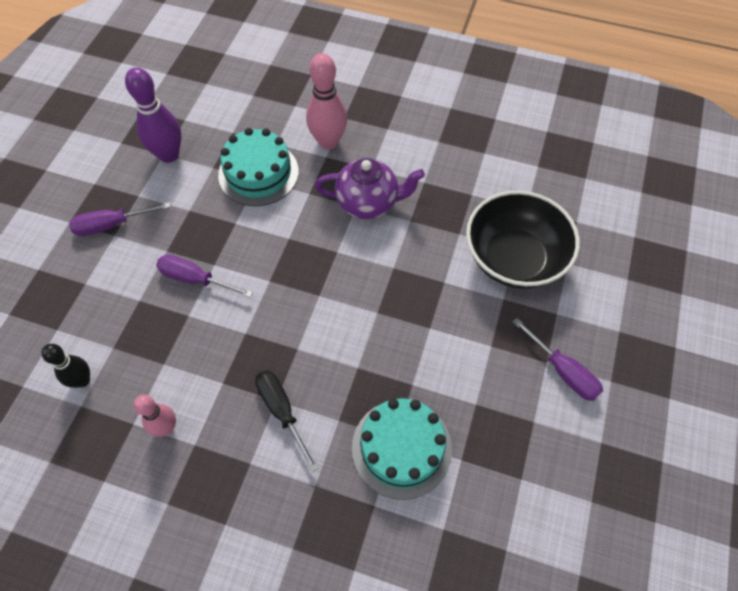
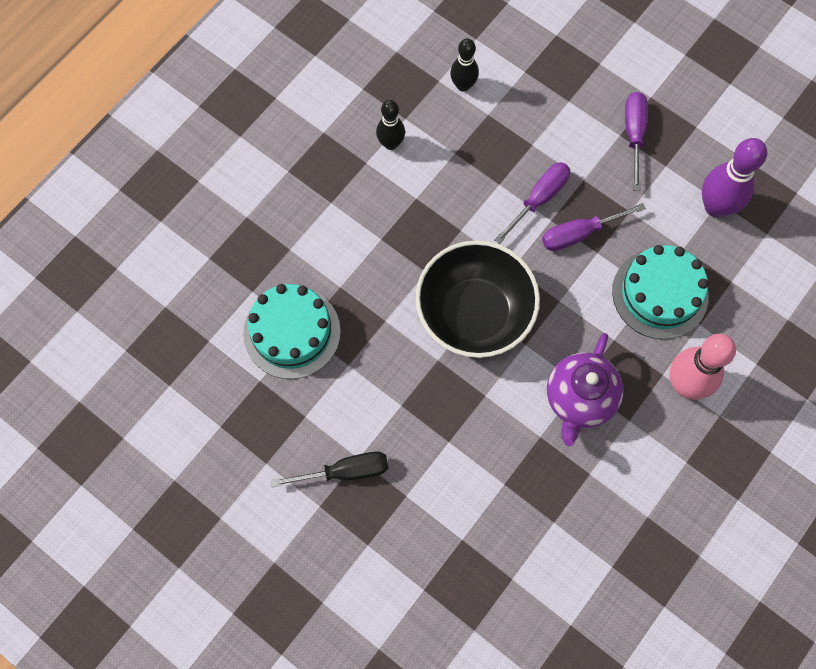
camera: 110 degrees right, 10 degrees up
(166, 427) = (391, 143): pink bowling pin -> black bowling pin
(282, 412) = (367, 241): black screwdriver -> black screwdriver (345, 471)
(514, 259) = (450, 530): black bowl -> black bowl (474, 313)
(563, 371) = (304, 518): purple screwdriver -> purple screwdriver (579, 233)

